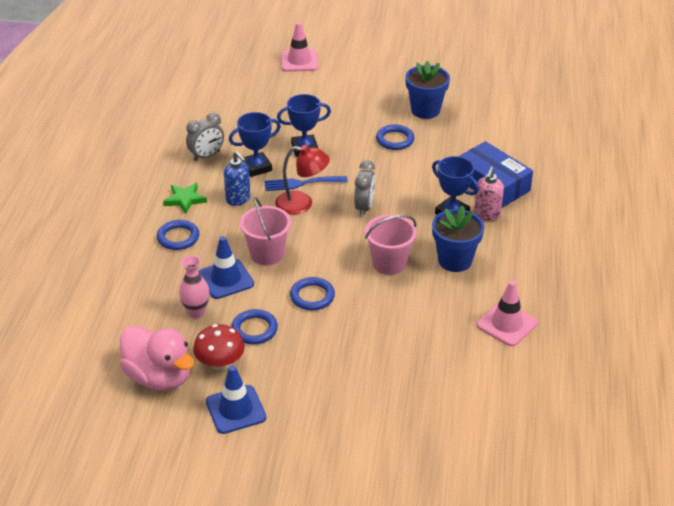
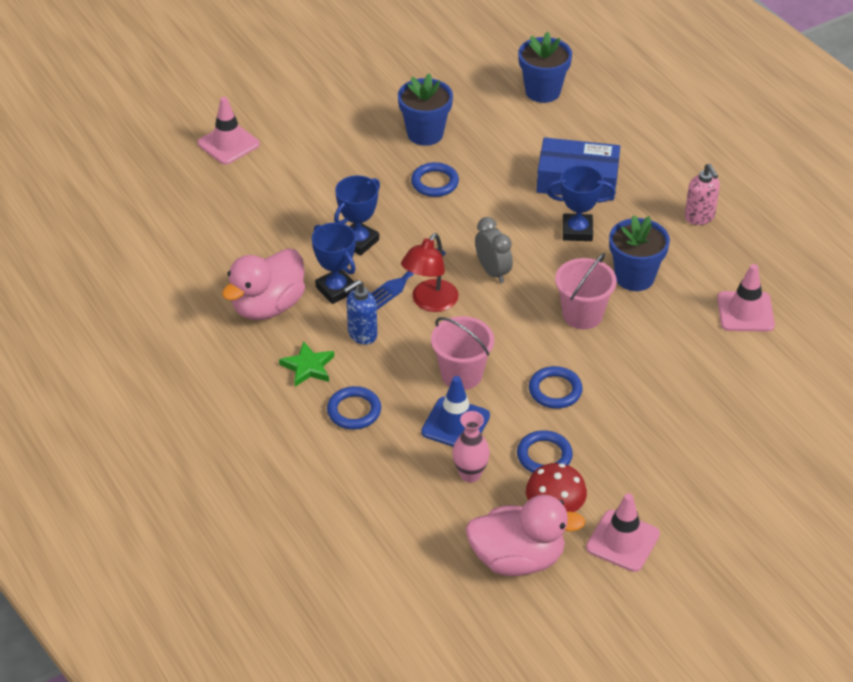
camera: 40 degrees left, 5 degrees up
(206, 156) = (268, 306): grey clock -> pink duck
(235, 409) = (622, 541): blue traffic cone -> pink traffic cone
(238, 199) = (362, 334): blue soap dispenser -> blue soap dispenser turned 135 degrees clockwise
(256, 167) = (336, 289): blue trophy -> blue trophy turned 60 degrees counterclockwise
(302, 204) = (430, 302): red lamp -> red lamp turned 150 degrees clockwise
(486, 215) = (609, 215): pink soap dispenser -> pink soap dispenser (699, 217)
(537, 122) = (542, 91): none -> blue flower pot

